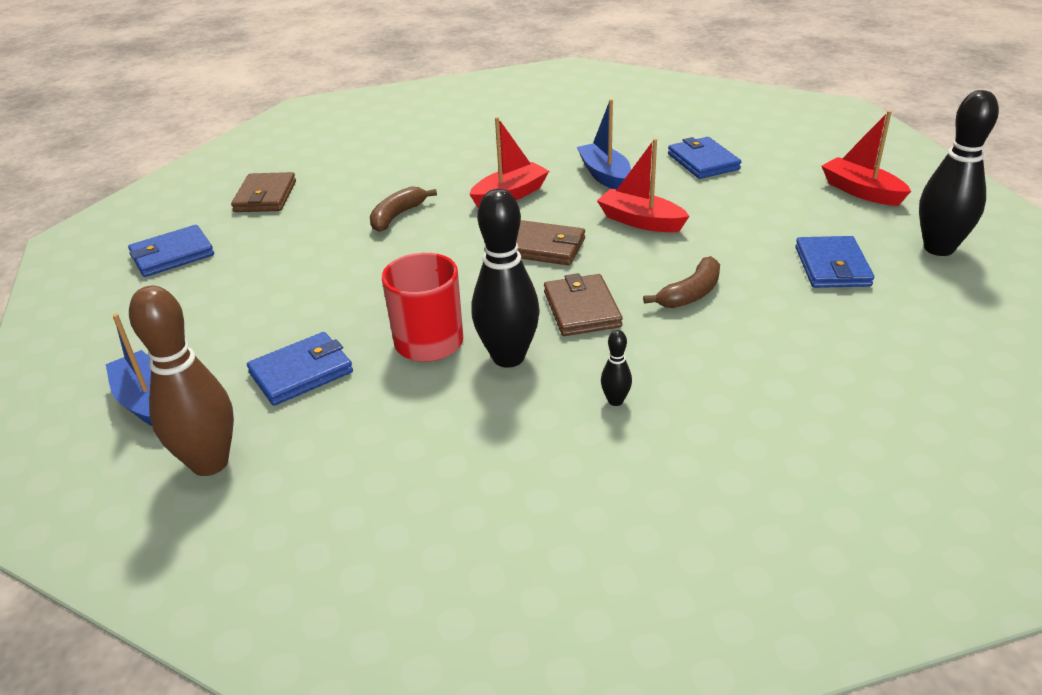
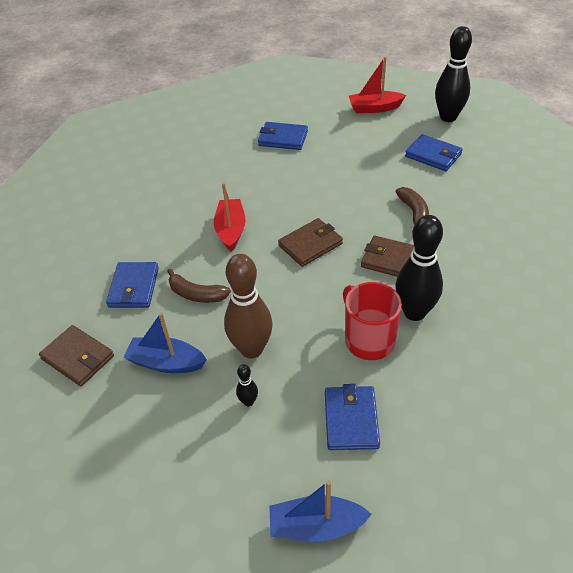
camera: 55 degrees left, 10 degrees up
(172, 255) = (108, 450): blue wallet -> blue wallet (134, 287)
(210, 463) = (417, 506): brown bowling pin -> brown bowling pin (251, 349)
(397, 216) = (197, 294): brown banana -> brown banana turned 45 degrees counterclockwise
(605, 175) = (254, 181): blue boat -> blue boat (166, 363)
(615, 401) = (487, 288): black bowling pin -> black bowling pin (248, 401)
(640, 221) = (322, 193): red boat -> none

